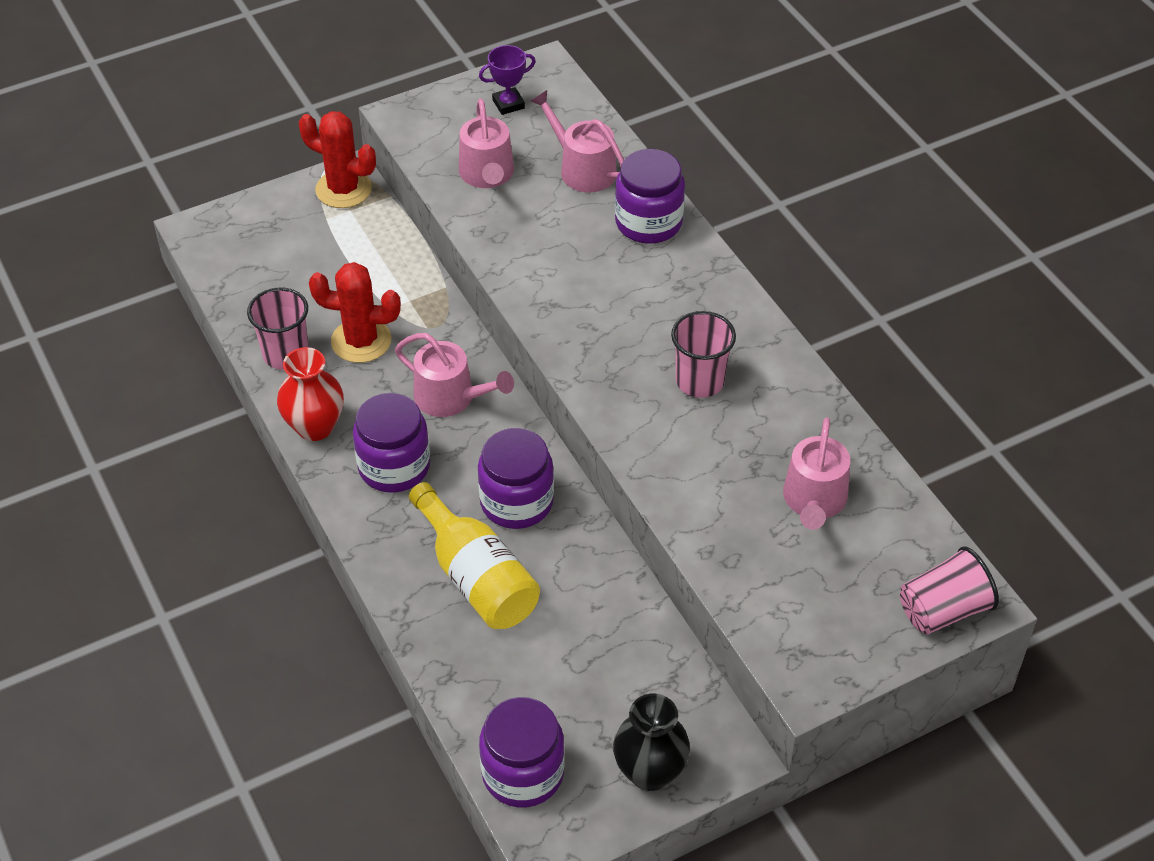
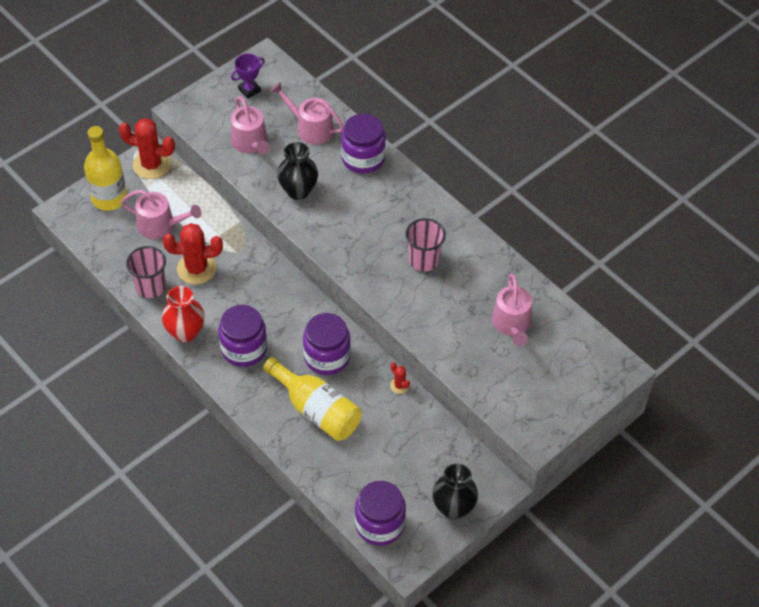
camera: 15 degrees left, 5 degrees up
(268, 223) = (109, 198): none -> yellow bottle
(451, 397) = (265, 296): pink watering can -> pink watering can (160, 225)
(537, 251) = (298, 191): none -> black vase
(617, 566) = (399, 385): none -> red cactus
(943, 610) = (602, 377): pink cup -> none

